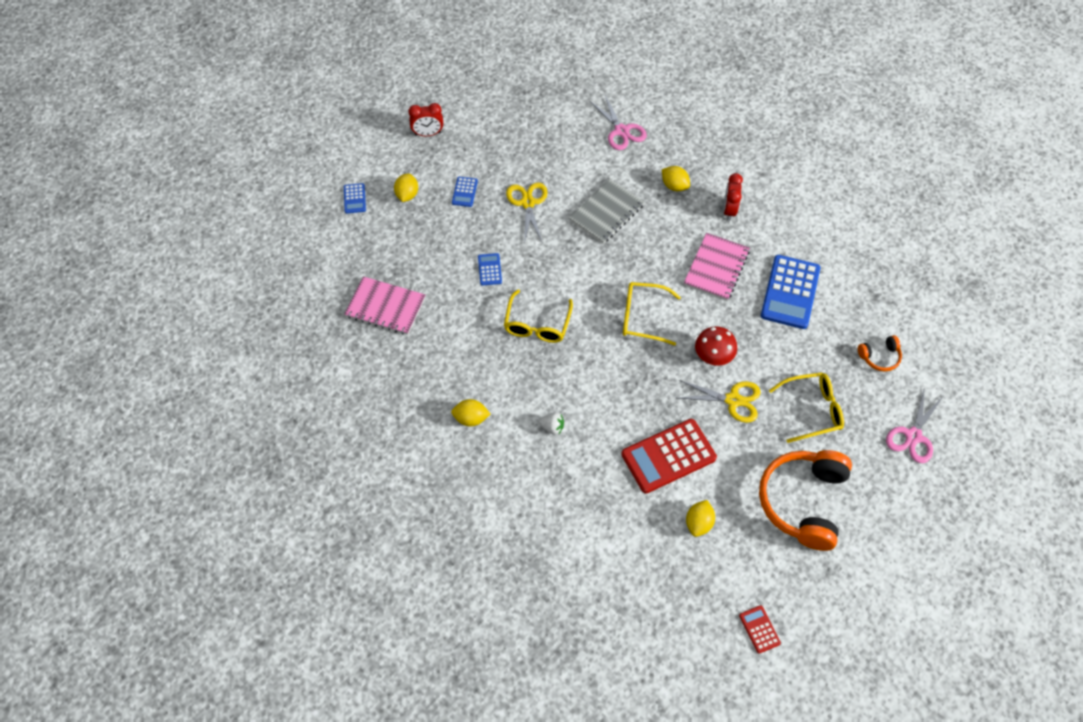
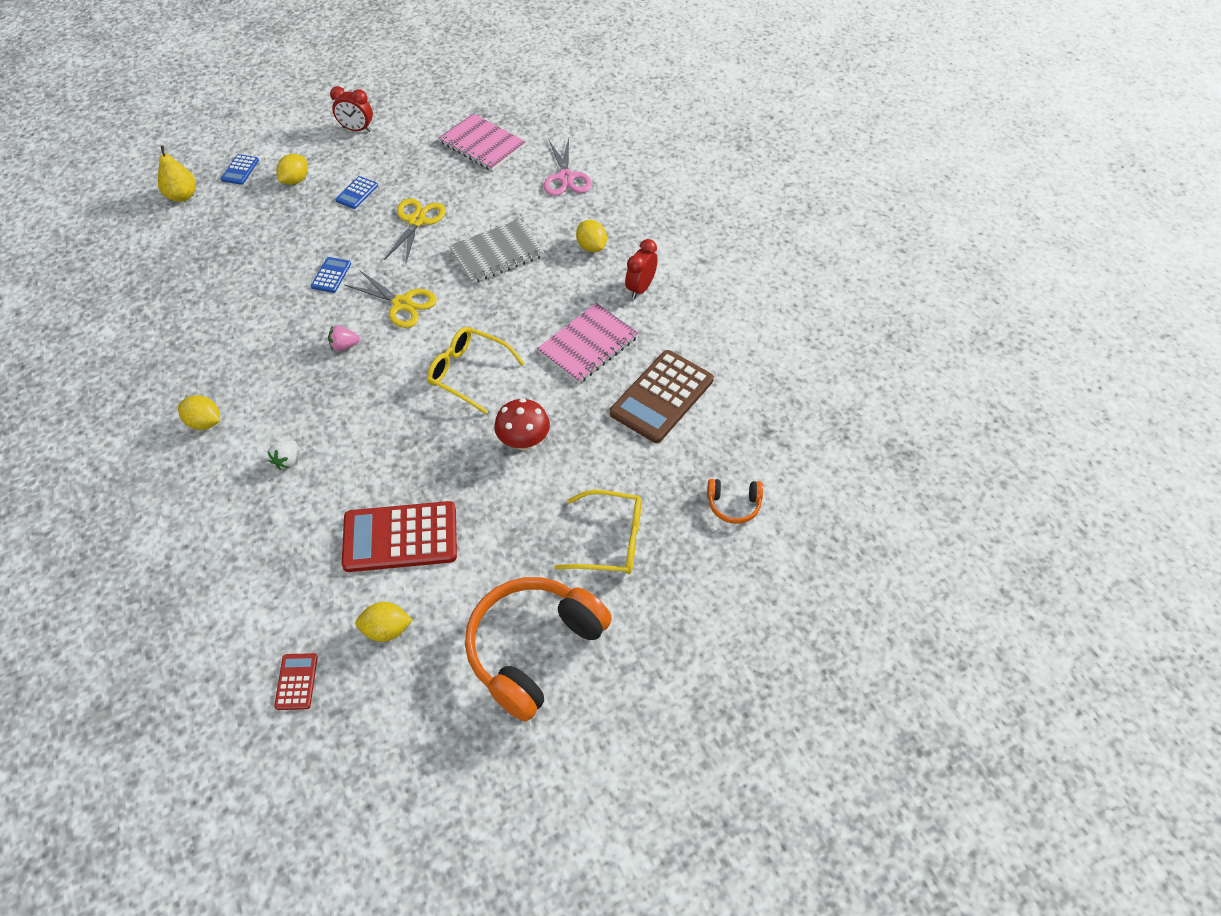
camera: 20 degrees right, 5 degrees down
(322, 236) = (182, 196): none -> yellow pear
(385, 307) = (196, 281): pink notebook -> pink notebook (482, 144)
(537, 324) = (344, 346): yellow glasses -> pink strawberry
(552, 427) = (287, 460): white strawberry -> white strawberry turned 75 degrees clockwise
(698, 523) = (387, 629): yellow lemon -> yellow lemon turned 45 degrees clockwise
(733, 400) = (518, 497): yellow scissors -> yellow scissors (402, 304)
(759, 629) = (380, 793): red calculator -> red calculator (296, 681)
(790, 292) = (662, 397): blue calculator -> brown calculator
(913, 436) = (725, 615): pink scissors -> none

